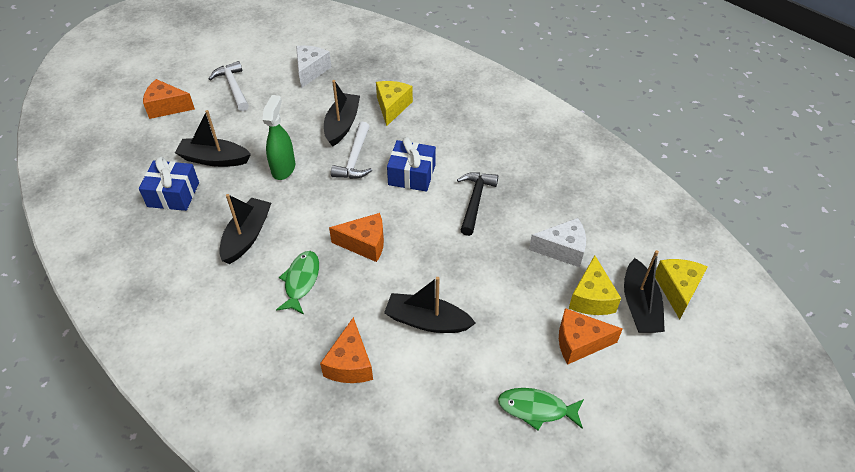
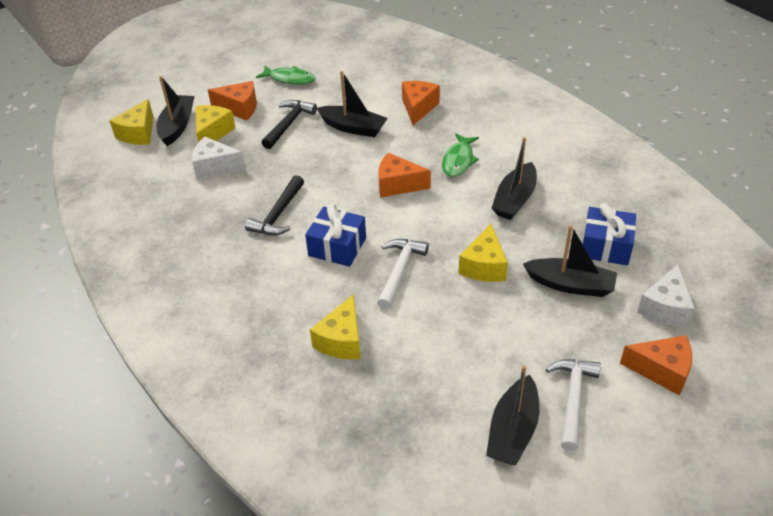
camera: 170 degrees left, 5 degrees down
(233, 87) = (572, 399): white hammer -> white hammer turned 150 degrees counterclockwise
(283, 168) = (484, 266): green spray bottle -> yellow cheese
(311, 71) = (455, 420): white cheese -> white cheese (665, 308)
(342, 125) = (412, 318): black boat -> black boat (513, 430)
(507, 320) = (289, 124): none -> black hammer

